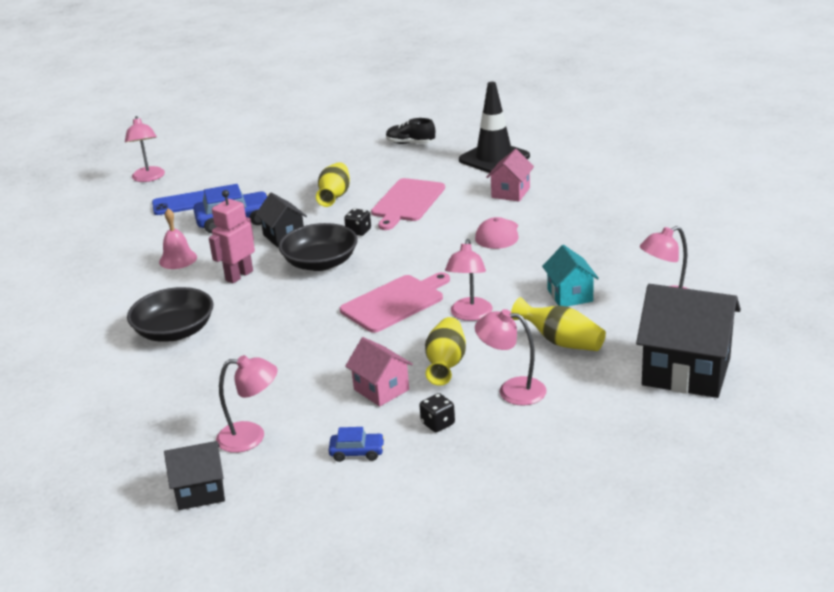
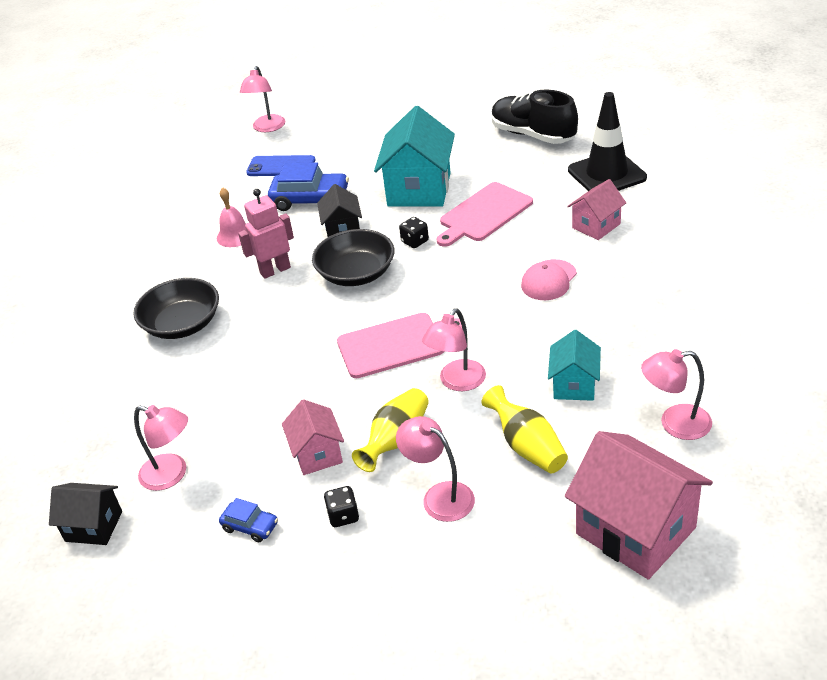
camera: 25 degrees right, 10 degrees up
(335, 196) = (419, 189): yellow vase -> turquoise house
(410, 143) = (533, 135): black shoe -> black shoe, size x1.74
(686, 372) = (635, 530): black house -> pink house

